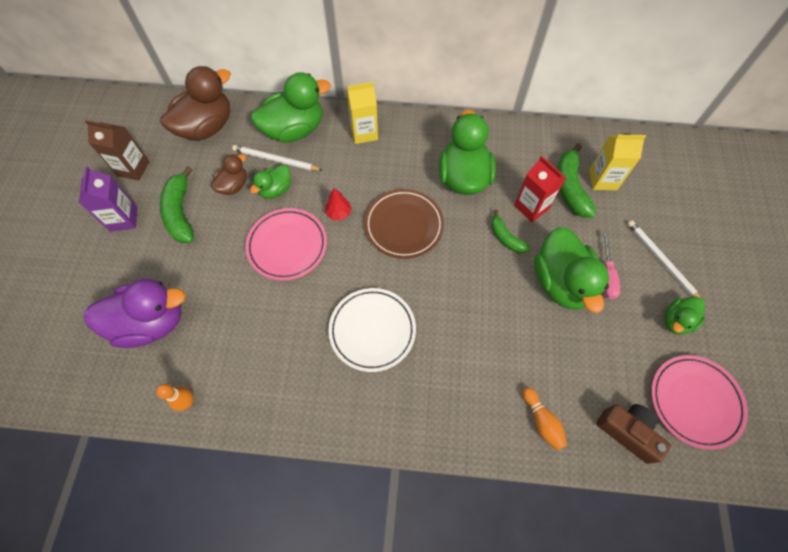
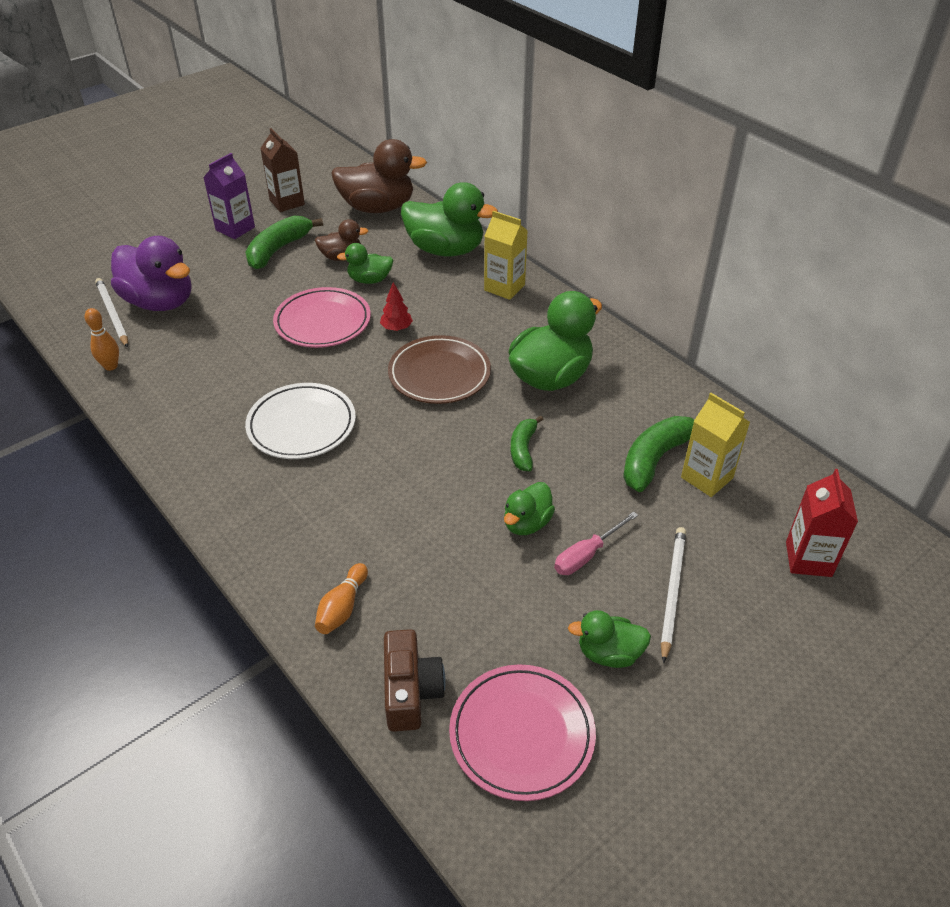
camera: 45 degrees right, 20 degrees down
(275, 160) = (399, 260): white pencil -> white pencil (112, 314)
(531, 207) = (587, 445): red carton -> red carton (808, 559)
(561, 282) = (527, 523): green duck -> green duck, size x0.53

